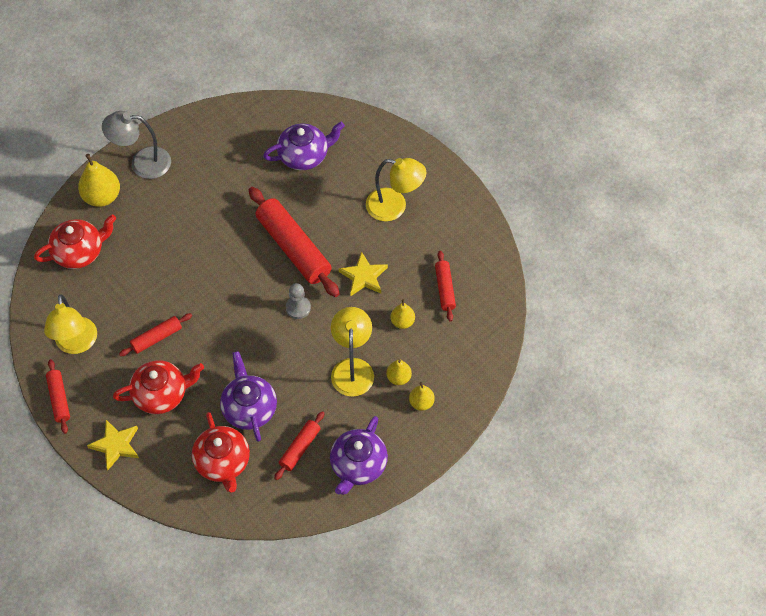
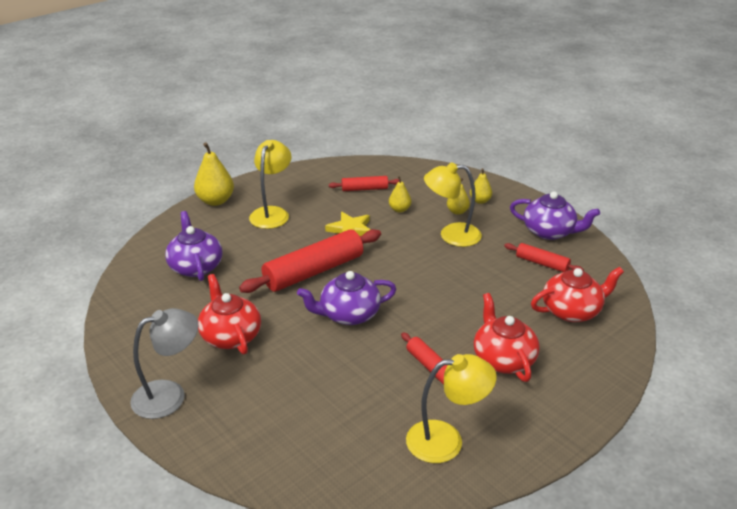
camera: 90 degrees left, 25 degrees down
(59, 399) = (528, 450): red rolling pin -> none
(79, 252) = (304, 449): red teapot -> red teapot (230, 336)
(102, 197) = (216, 432): yellow pear -> yellow pear (215, 201)
(116, 445) = (576, 393): yellow star -> none
(142, 163) = (169, 395): grey lamp -> grey lamp turned 120 degrees counterclockwise
(249, 408) = (506, 295): purple teapot -> purple teapot (348, 314)
(298, 308) = (386, 267): grey pawn -> none

